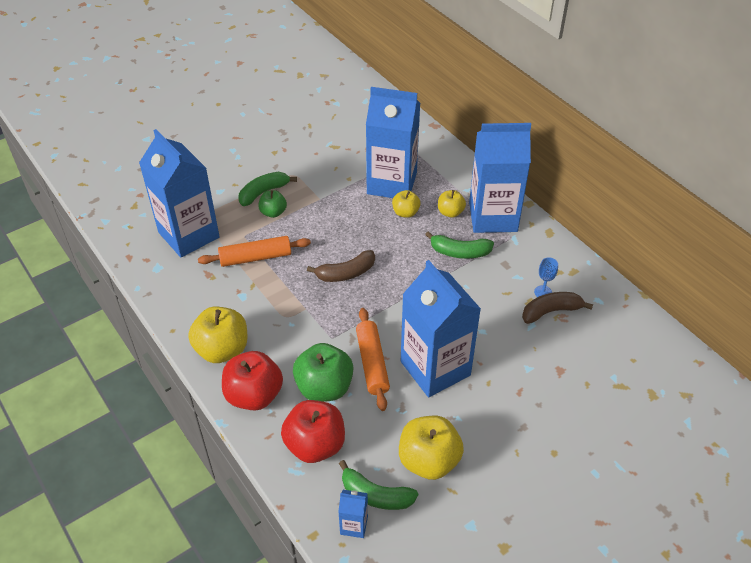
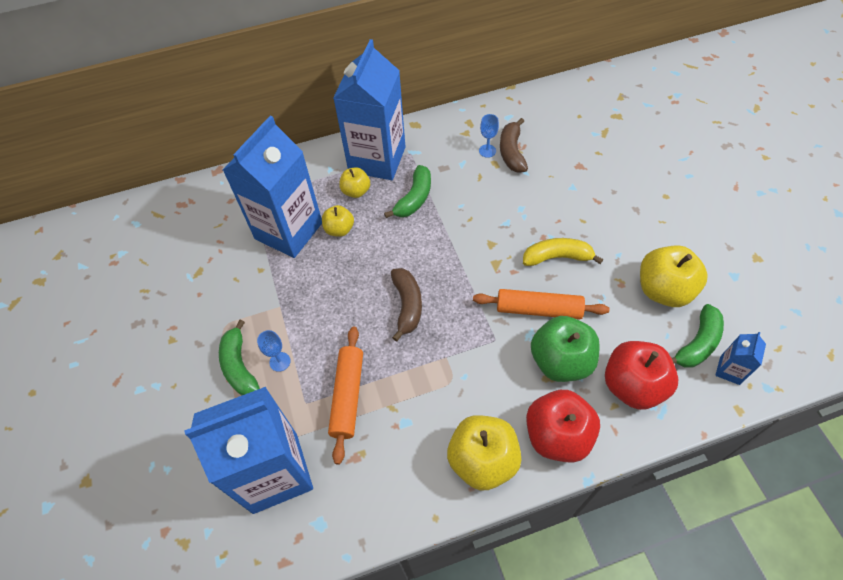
camera: 70 degrees left, 10 degrees up
(273, 212) = (280, 361): green apple -> blue goblet
(435, 368) = (557, 257): blue carton -> yellow banana

